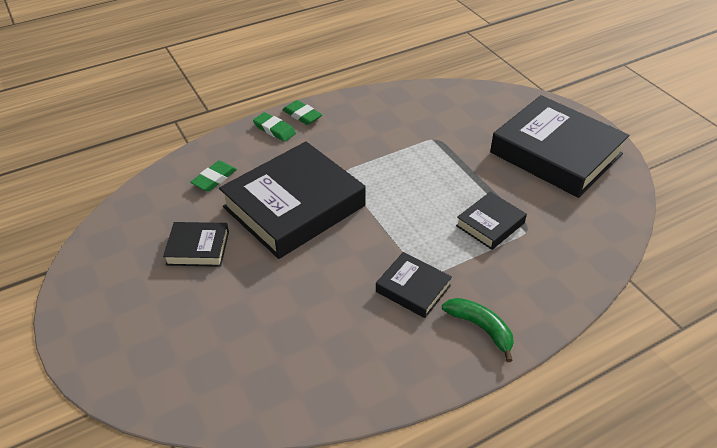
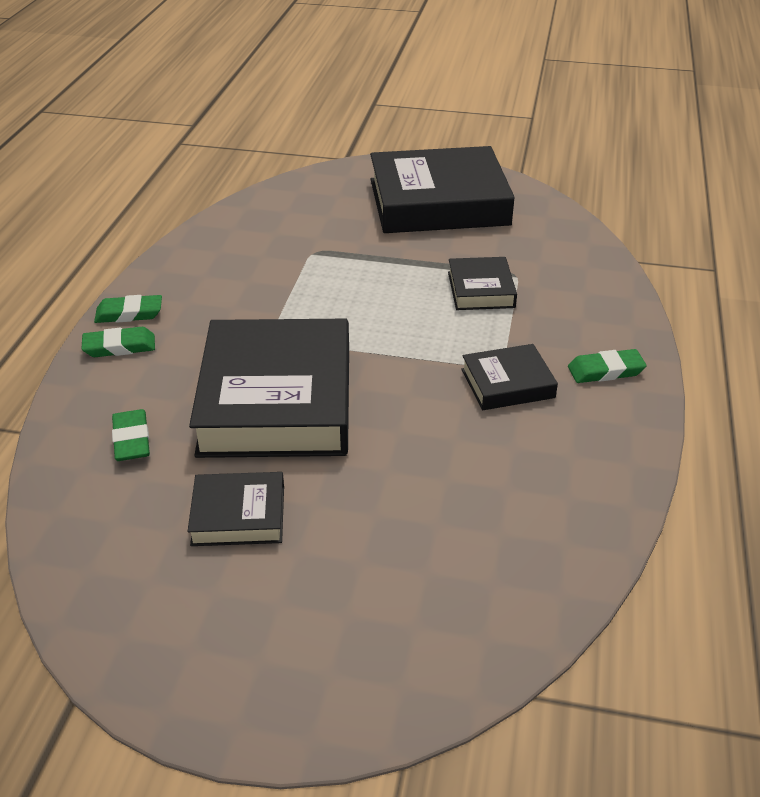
camera: 50 degrees left, 5 degrees down
(198, 248) = (238, 515): black book -> black book turned 45 degrees clockwise
(481, 328) = (605, 370): green banana -> green eraser

